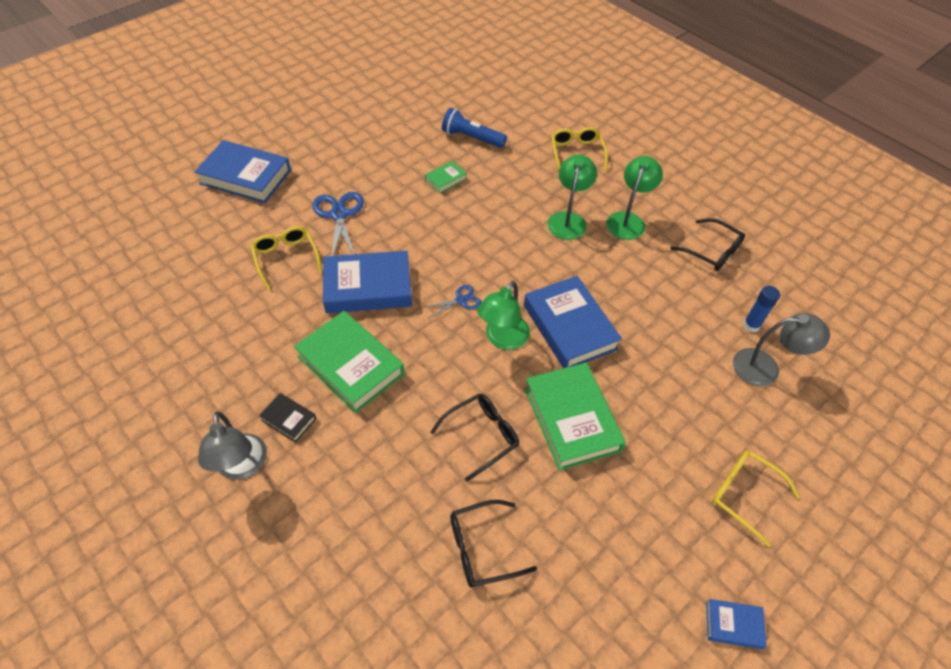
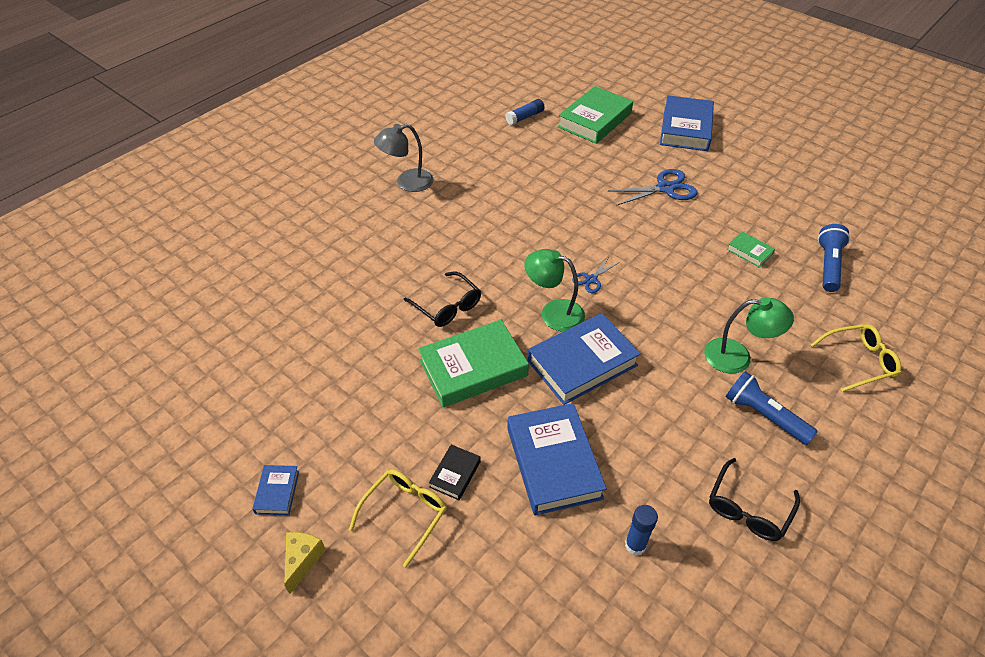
camera: 85 degrees right, 5 degrees down
(154, 315) = (525, 117): none -> blue glue stick
(286, 259) = (601, 167): yellow glasses -> none
(288, 419) = (448, 197): black book -> black book (455, 474)
(350, 365) = (502, 220): green book -> green book (594, 120)
(368, 287) = (587, 218): blue book -> blue book (554, 462)
(461, 300) = (591, 279): blue scissors -> blue scissors turned 75 degrees clockwise
(482, 548) = (348, 315): black glasses -> none
(628, 220) = (764, 415): green lamp -> blue flashlight
(765, 368) = (572, 555): grey lamp -> none
(805, 593) = (303, 560): none -> yellow cheese

